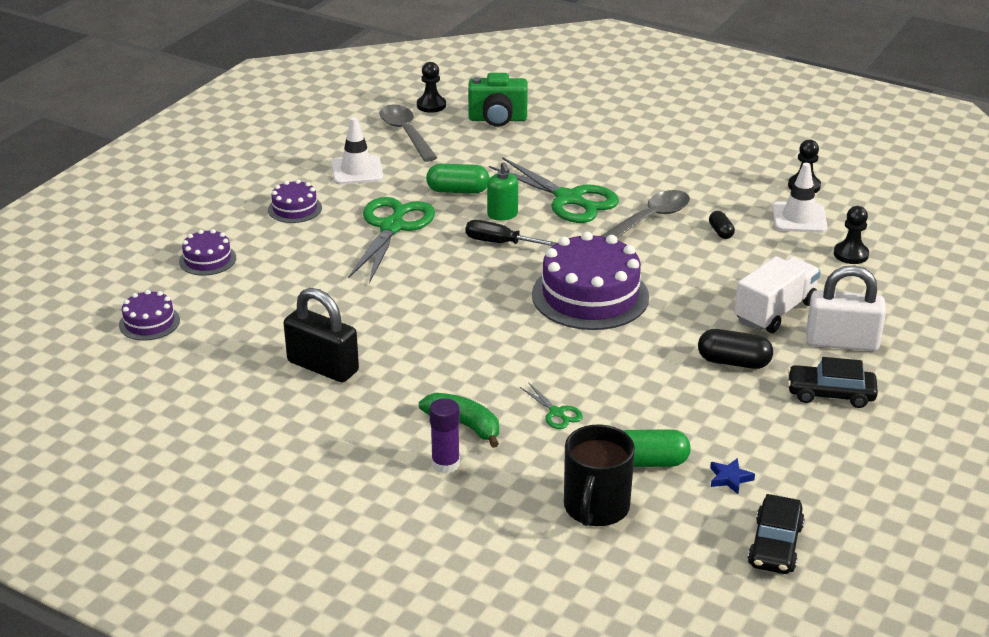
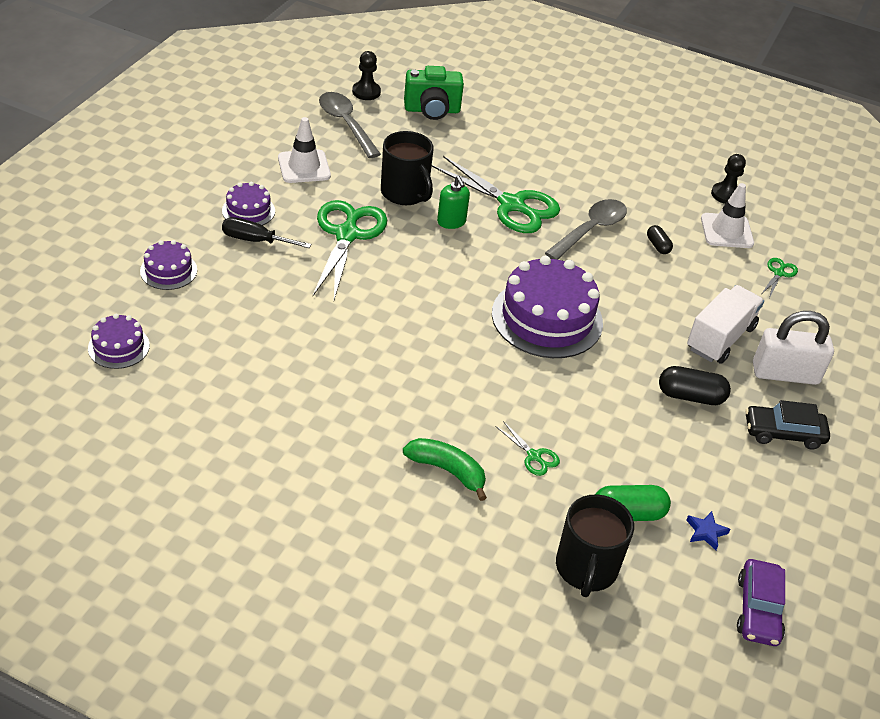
camera: 10 degrees left, 10 degrees up
(323, 366) = (300, 401): black padlock -> none
(445, 464) = (435, 518): purple glue stick -> none
(458, 191) = (405, 193): green capsule -> black mug
(499, 243) = (452, 255): black screwdriver -> black screwdriver (255, 240)
(775, 545) = (758, 610): black car -> purple car
(851, 254) = (779, 273): black pawn -> green scissors

